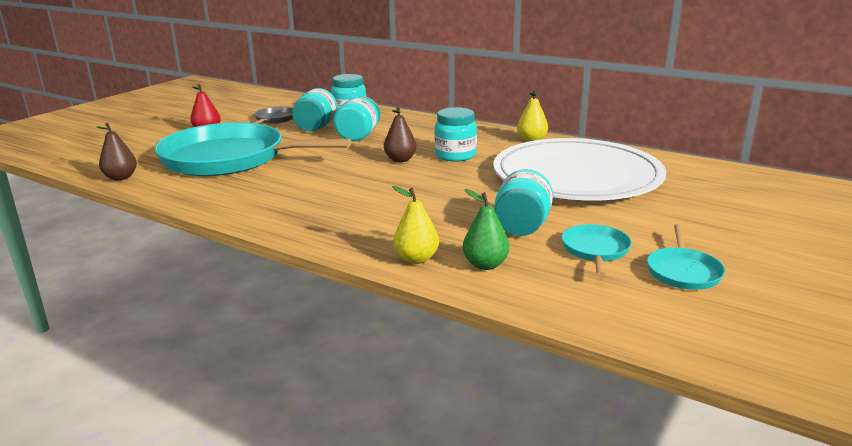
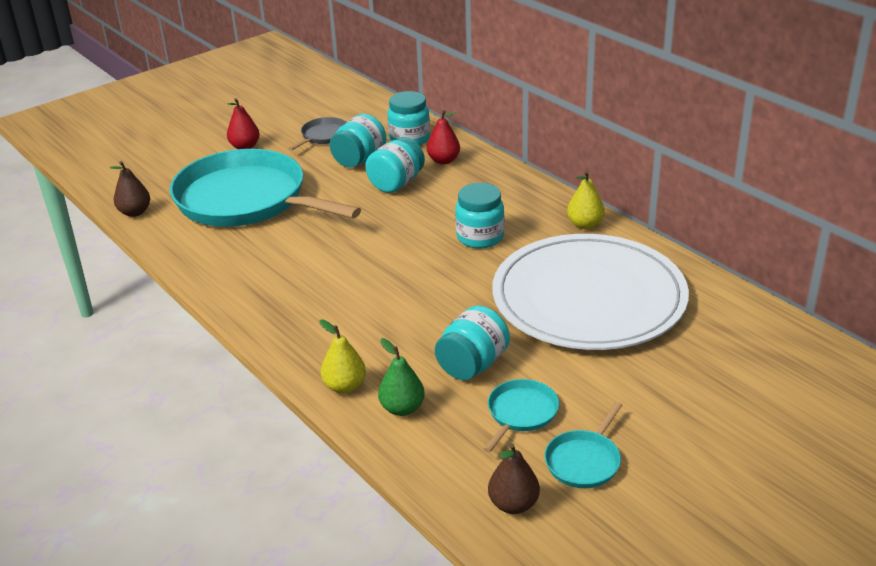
camera: 20 degrees right, 10 degrees up
(387, 121) = (443, 161): none -> red pear
(400, 160) = (417, 233): brown pear -> brown pear (513, 504)

